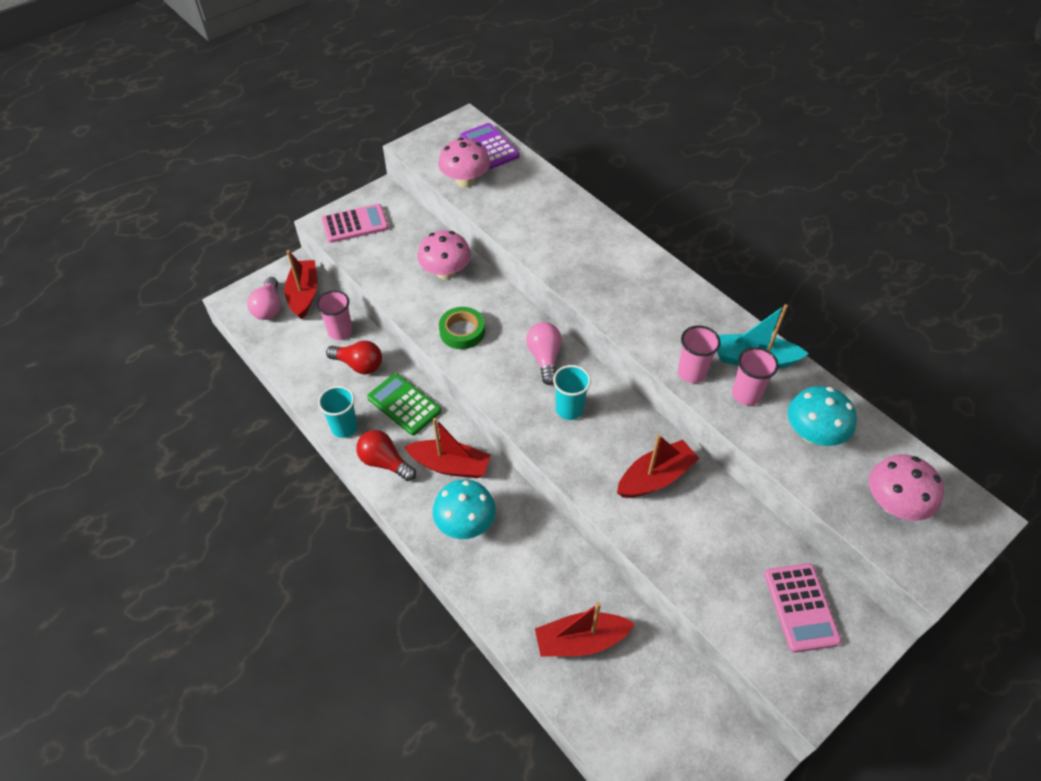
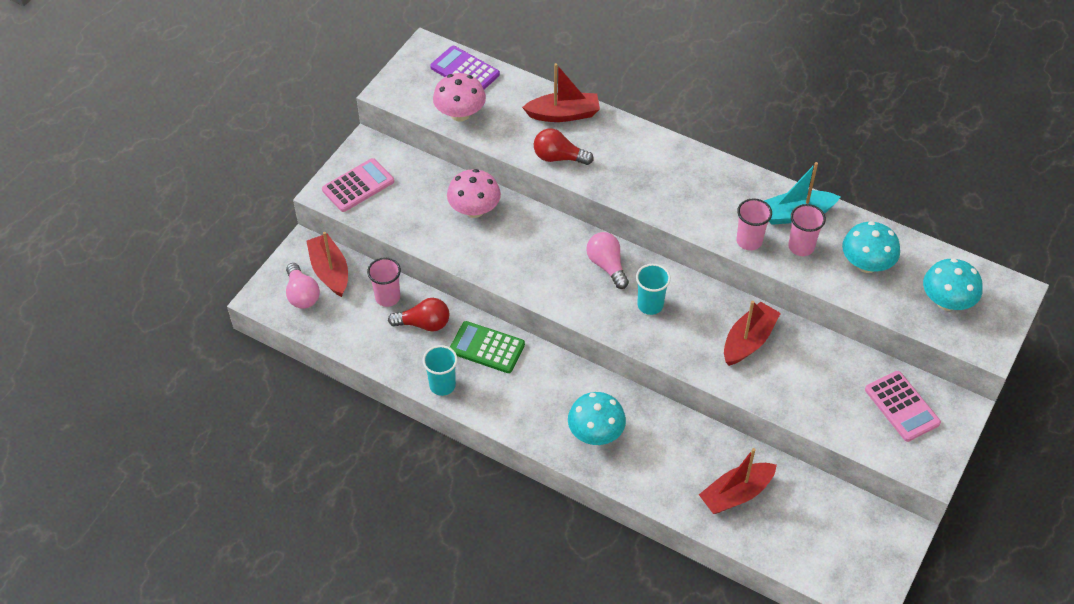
camera: 20 degrees left, 0 degrees up
(385, 462) = (497, 404): red light bulb -> red light bulb (558, 157)
(450, 465) = (557, 389): red boat -> red boat (563, 114)
(462, 331) = (519, 263): green tape -> none
(893, 504) = (946, 301): pink mushroom -> turquoise mushroom

